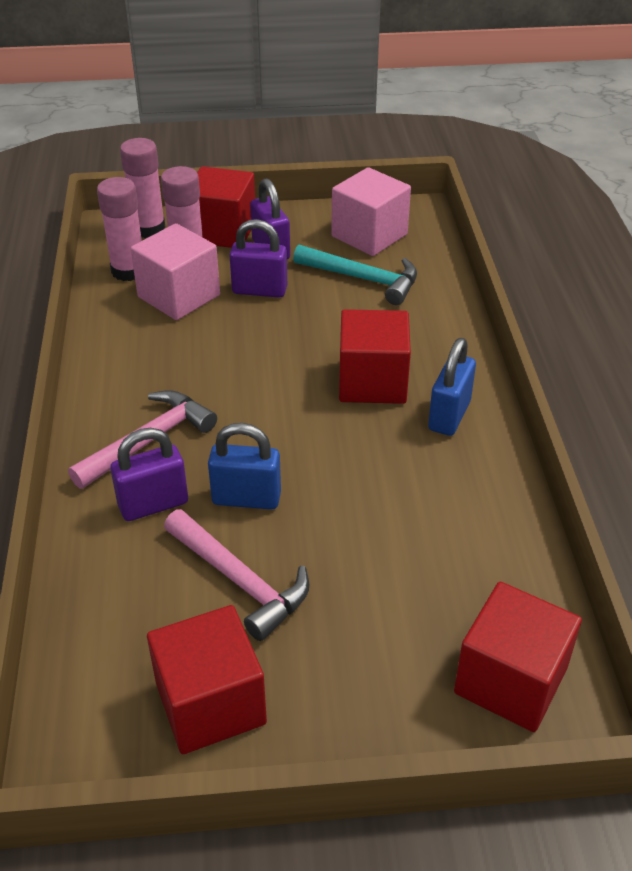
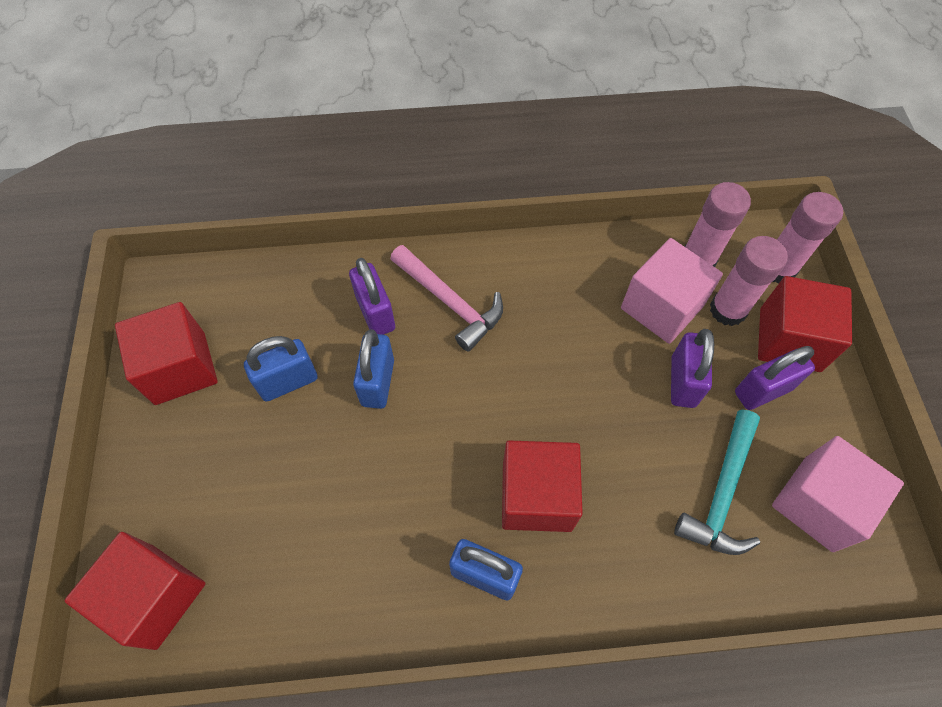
camera: 90 degrees right, 20 degrees up
(240, 581) = (288, 382): pink hammer -> blue padlock

